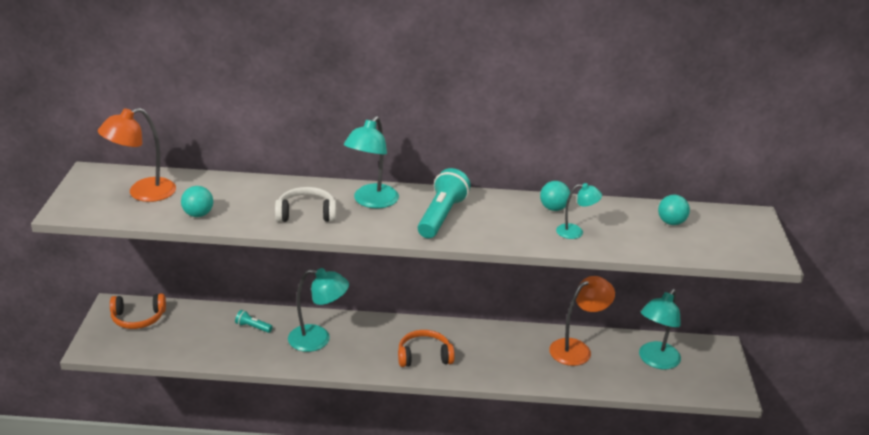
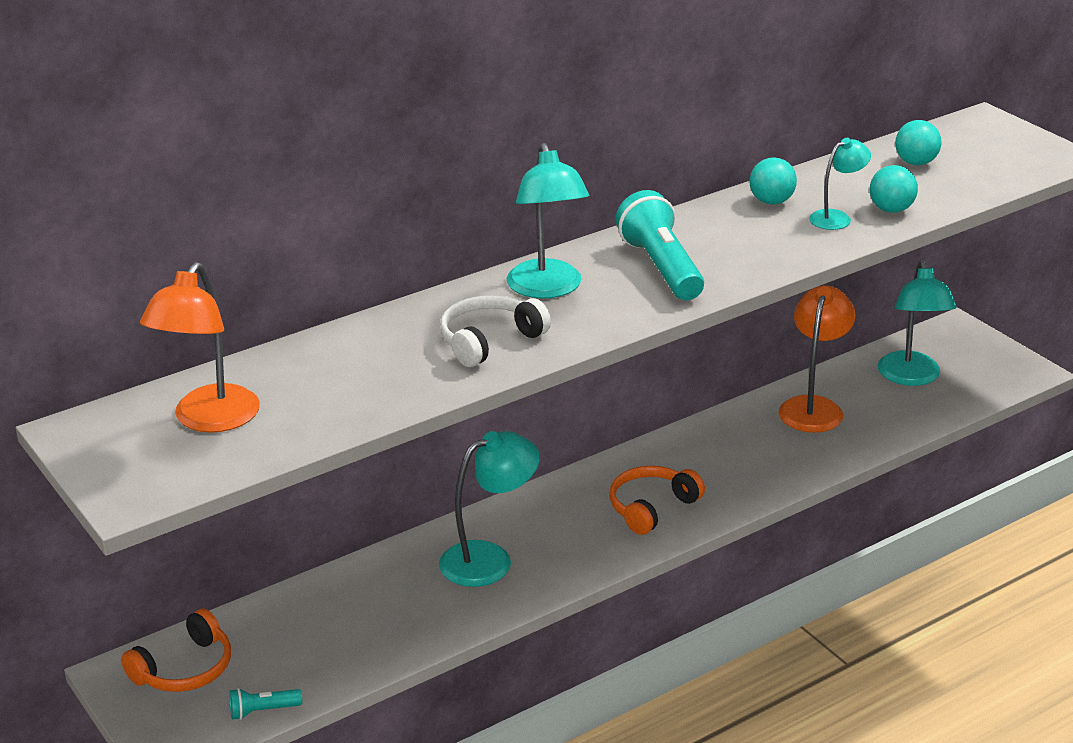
camera: 35 degrees left, 0 degrees up
(198, 214) = (343, 409): turquoise ball -> turquoise ball (891, 210)
(253, 327) = (377, 591): turquoise flashlight -> turquoise flashlight (263, 711)

